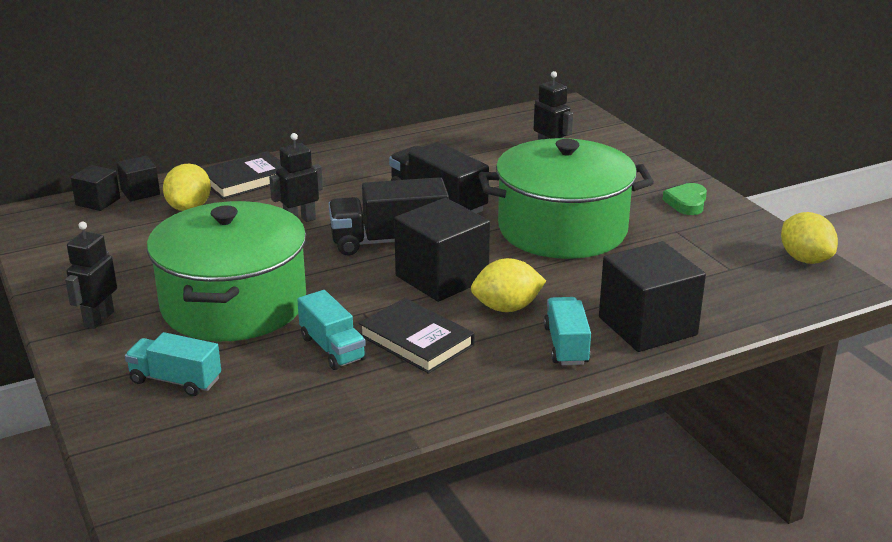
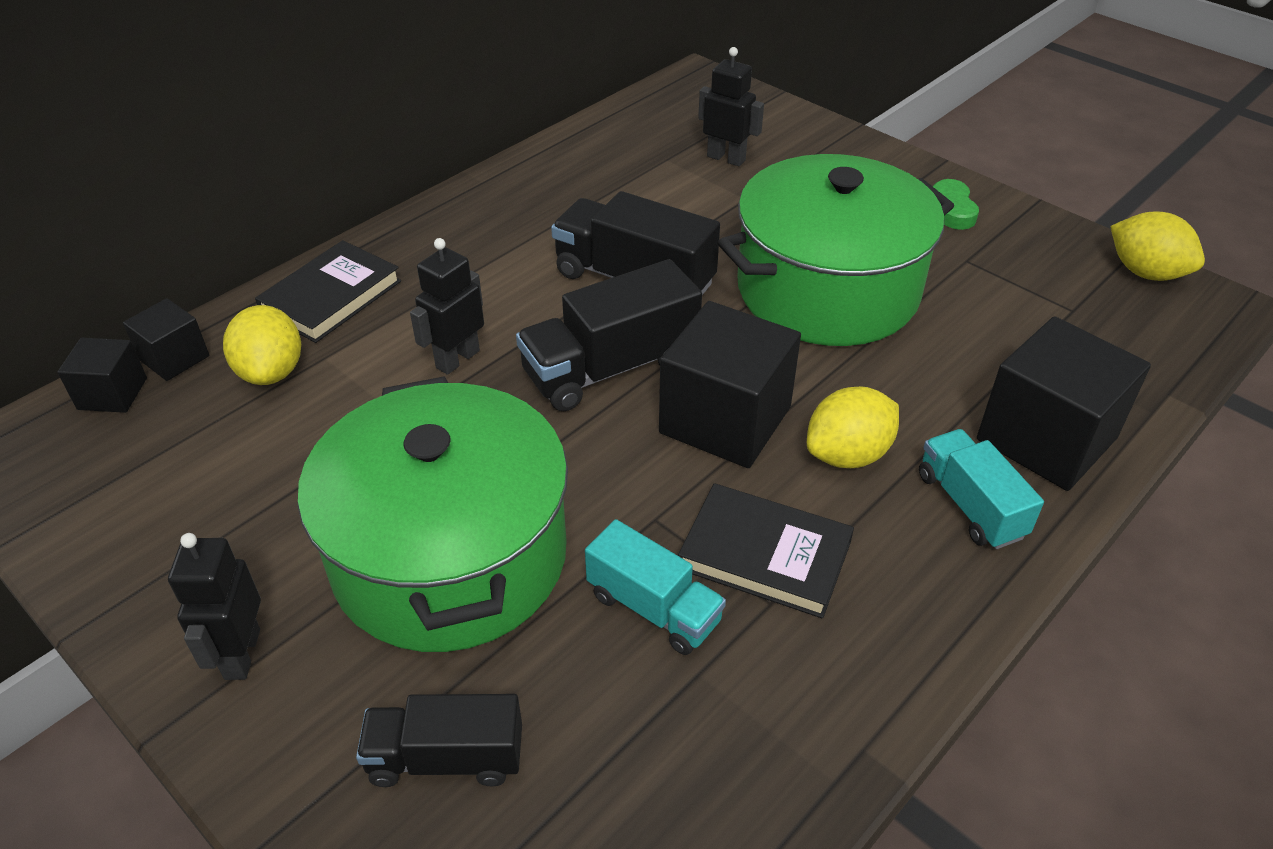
camera: 20 degrees left, 15 degrees up
(175, 380) = (446, 758): turquoise truck -> black truck

